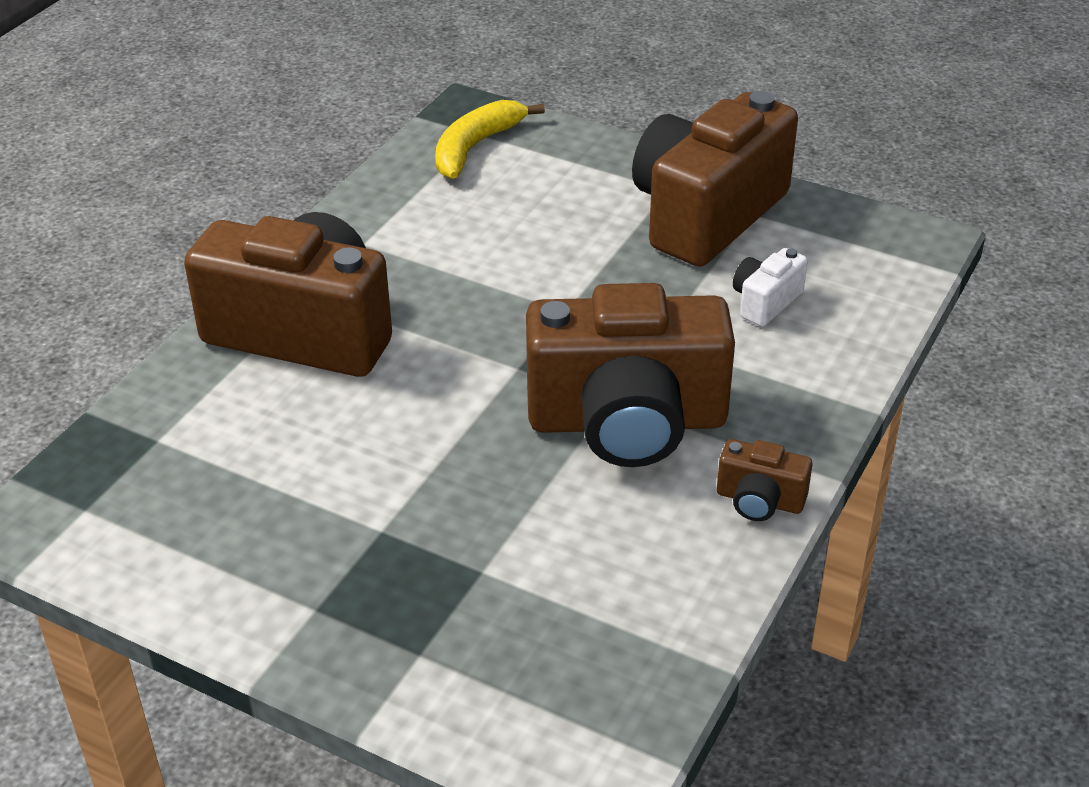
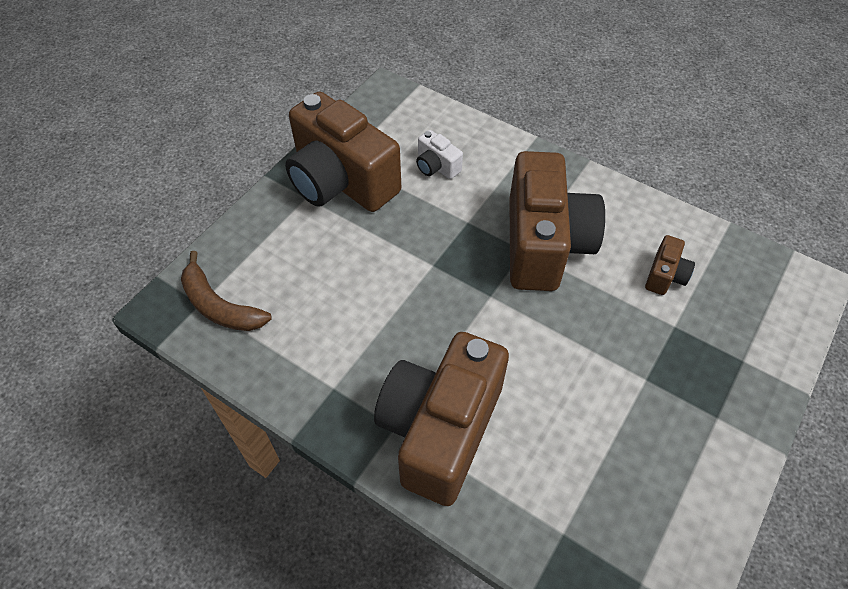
camera: 85 degrees left, 15 degrees up
(475, 147) = (219, 306): yellow banana -> brown banana
(759, 500) = (607, 194): brown camera -> brown camera (665, 275)

